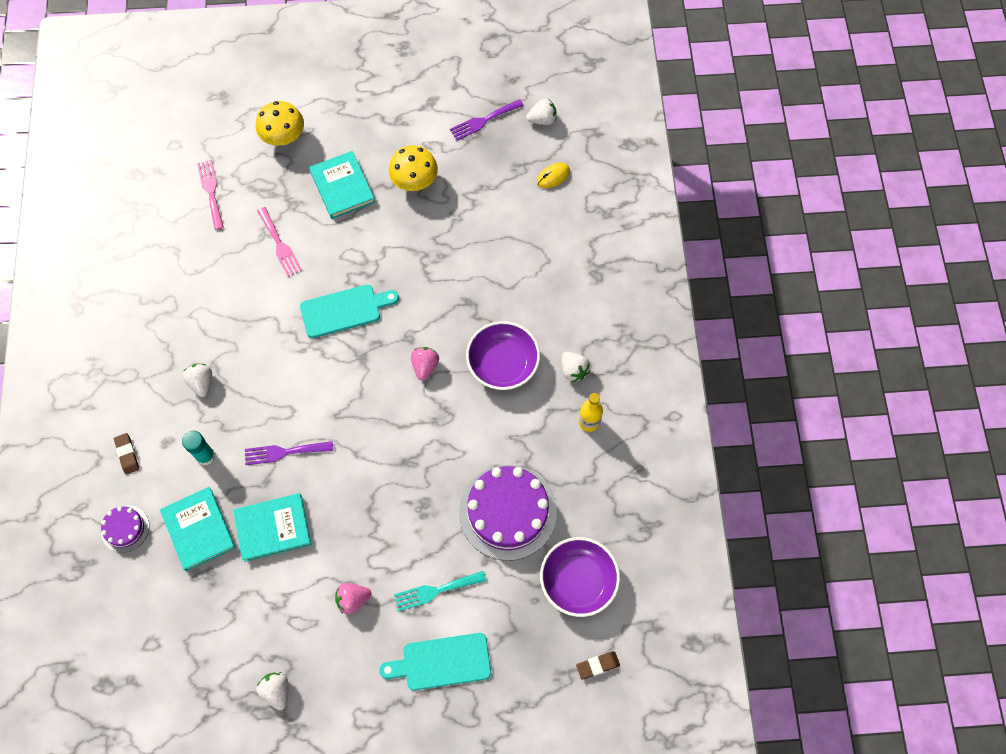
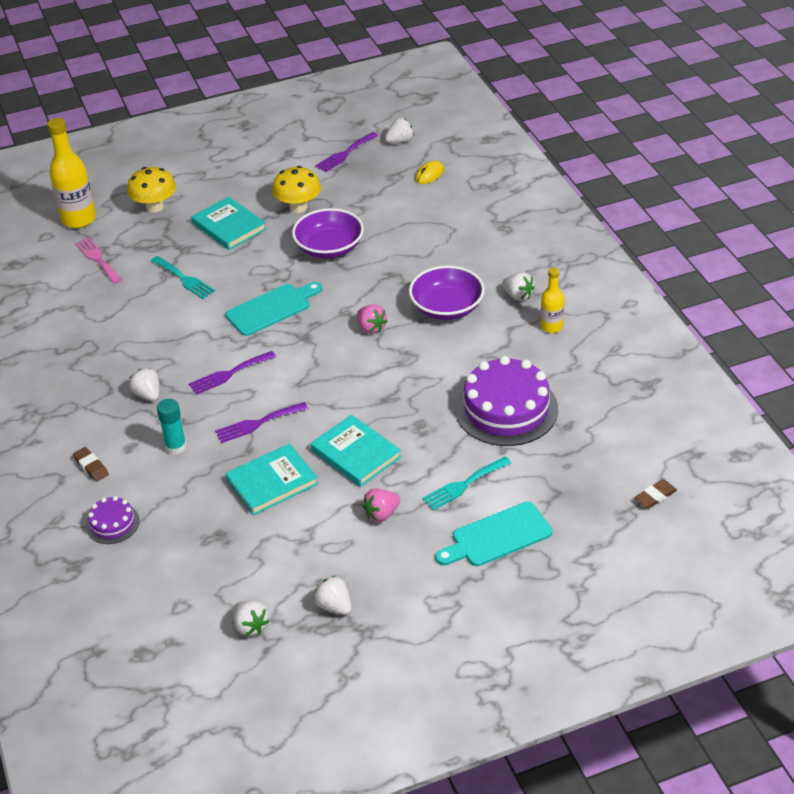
camera: 15 degrees left, 25 degrees down
(199, 529) = (193, 504): turquoise book -> turquoise book (356, 454)
(201, 687) = (250, 626): none -> white strawberry
(210, 131) = (79, 219): none -> yellow bottle
(279, 244) = (184, 279): pink fork -> turquoise fork
(279, 381) = (229, 374): none -> purple fork
(425, 366) = (371, 328): pink strawberry -> pink strawberry turned 150 degrees clockwise
(578, 581) = (602, 440): purple bowl -> purple bowl (329, 248)

